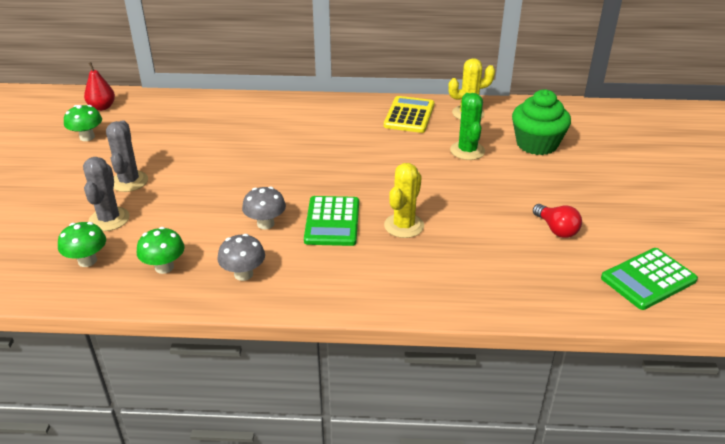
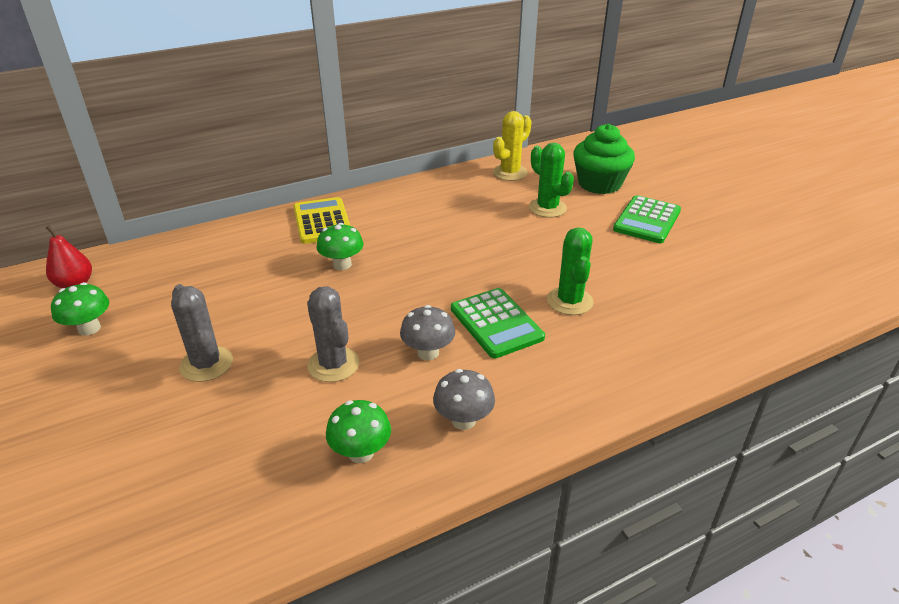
camera: 30 degrees left, 0 degrees up
(87, 261) = (249, 488): green mushroom -> green mushroom (342, 264)
(109, 219) = (226, 422): grey cactus -> grey cactus (333, 364)
(404, 226) = (569, 301): yellow cactus -> green cactus
(409, 115) = (457, 190): yellow calculator -> yellow calculator (322, 221)
(556, 229) = (700, 256): red light bulb -> none
(648, 279) = (814, 273): green calculator -> green calculator (647, 220)

